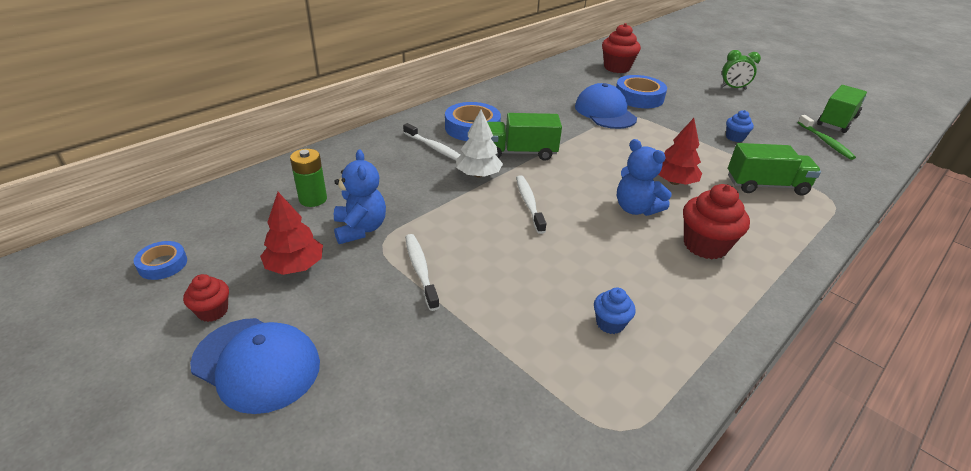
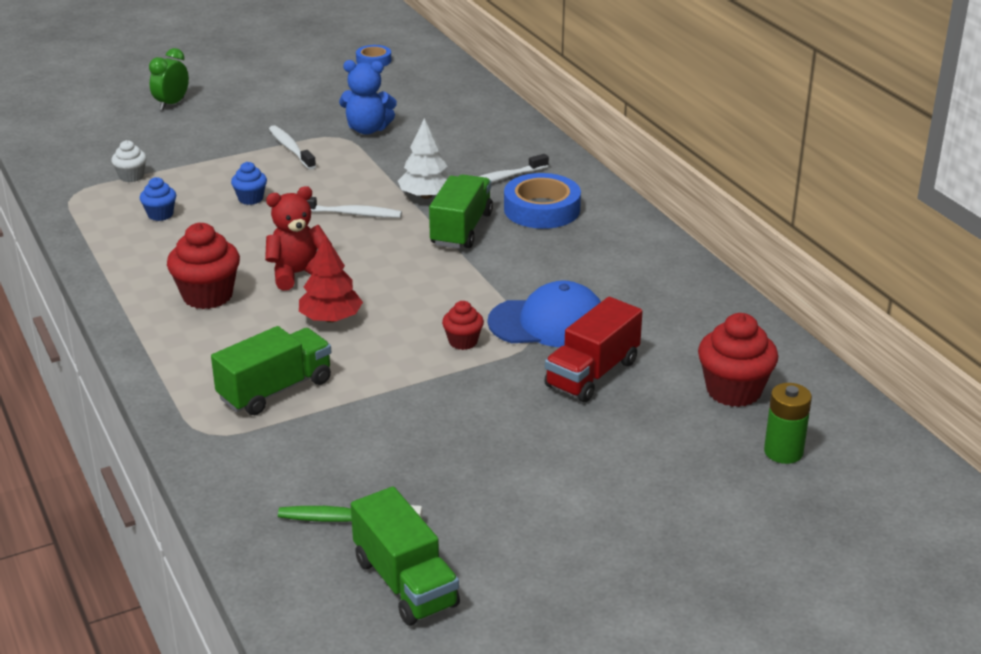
camera: 110 degrees right, 5 degrees down
(213, 311) = (305, 77): red cupcake -> red cupcake (463, 342)
(257, 364) = (242, 90): blue cap -> none
(295, 266) = (335, 103): red tree -> none
(313, 199) = (430, 112): green battery -> green battery (783, 452)
(420, 270) = (291, 148): white toothbrush -> white toothbrush turned 120 degrees counterclockwise
(546, 386) = (131, 176): none -> white cupcake
(636, 208) = (298, 274): blue teddy bear -> red teddy bear
(639, 97) = (592, 374): blue tape -> red truck
(733, 88) = (599, 510): green clock -> green clock (172, 104)
(735, 137) = (411, 421): blue cupcake -> blue cupcake (250, 199)
(766, 185) = (275, 390): green truck -> green truck turned 150 degrees counterclockwise

